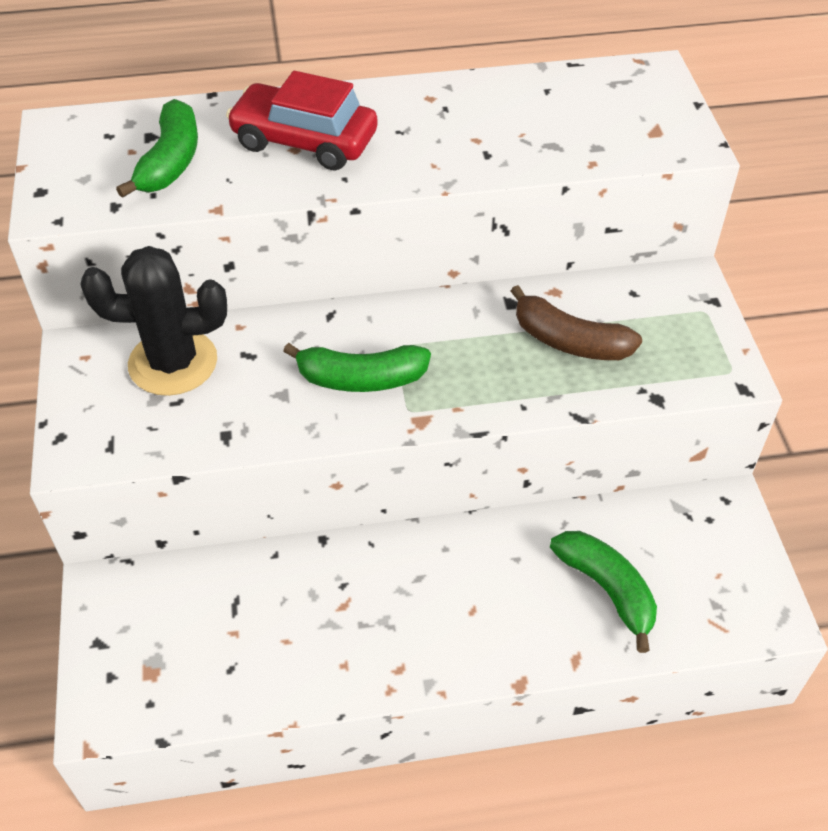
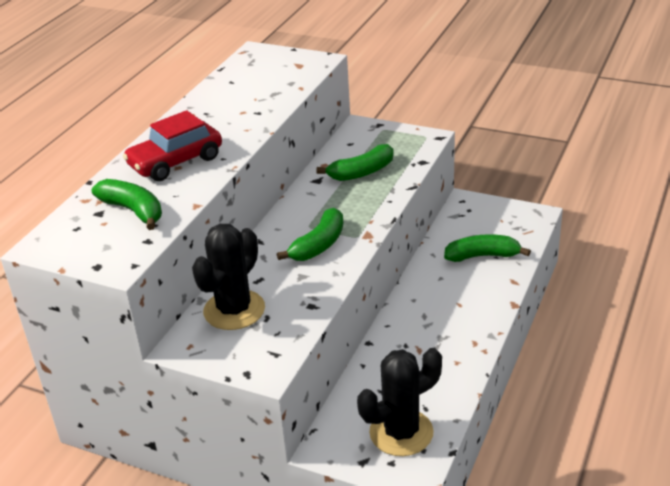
camera: 55 degrees left, 15 degrees down
(169, 662) = (401, 432): none -> black cactus
(569, 341) = (361, 172): brown banana -> green banana

